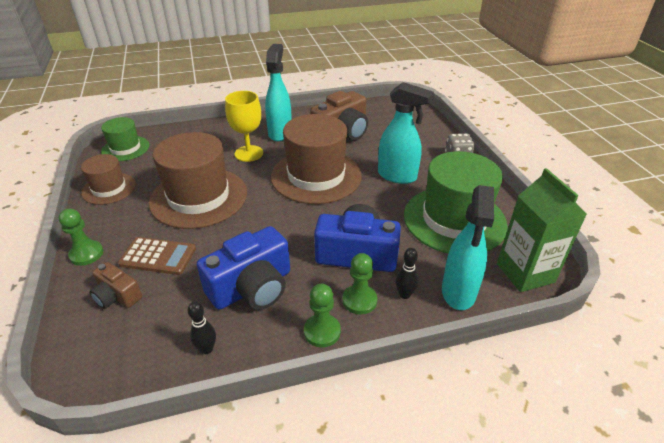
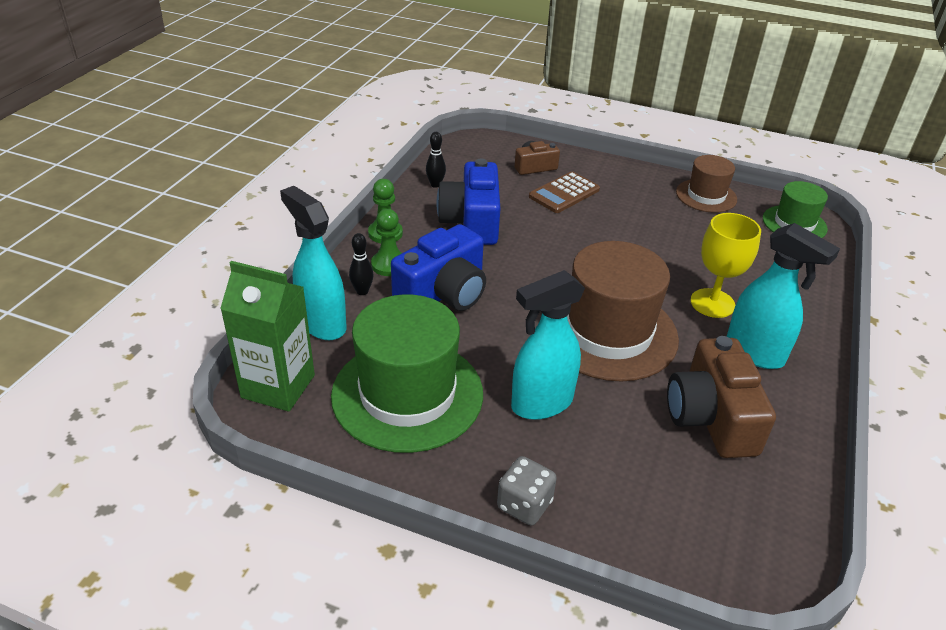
camera: 125 degrees right, 0 degrees up
(86, 254) = (603, 166): green pawn -> none
(199, 197) = (640, 238): brown hat -> none

